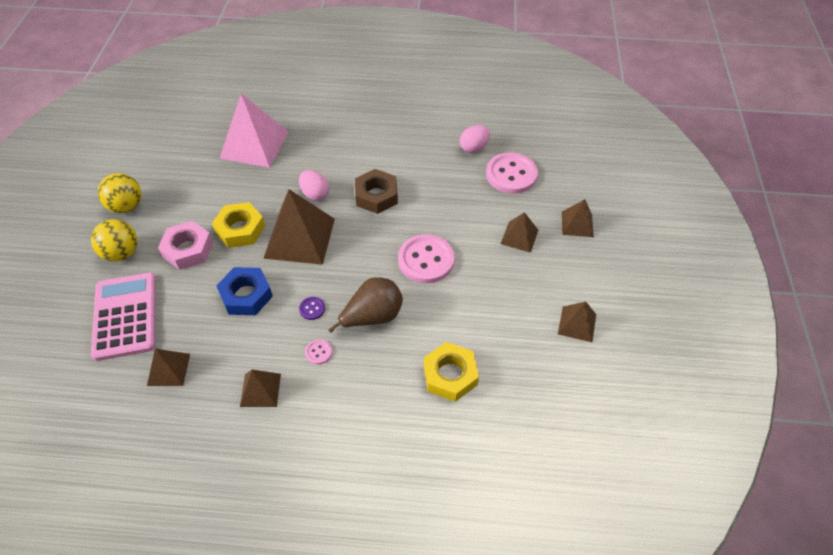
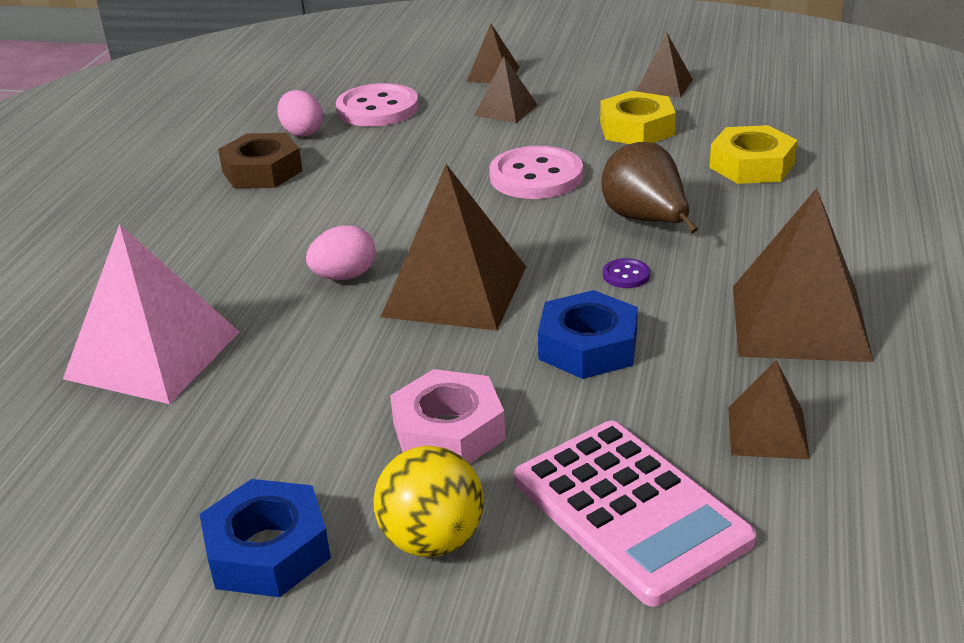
camera: 80 degrees left, 20 degrees down
(125, 316) = (629, 510): pink calculator -> pink calculator turned 120 degrees counterclockwise
(127, 206) = (268, 550): yellow ball -> blue nut
(240, 229) = (410, 362): yellow nut -> yellow nut (636, 129)
(260, 390) = (799, 322): brown pyramid -> brown pyramid, size x1.90
(318, 352) = (718, 267): pink button -> none
(376, 196) = (376, 215): brown nut -> brown nut (262, 171)

